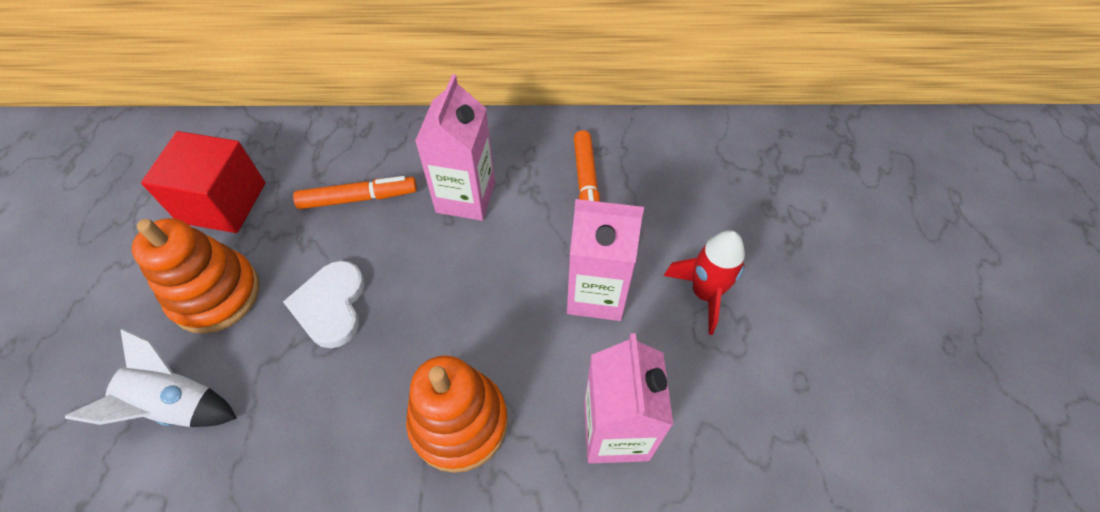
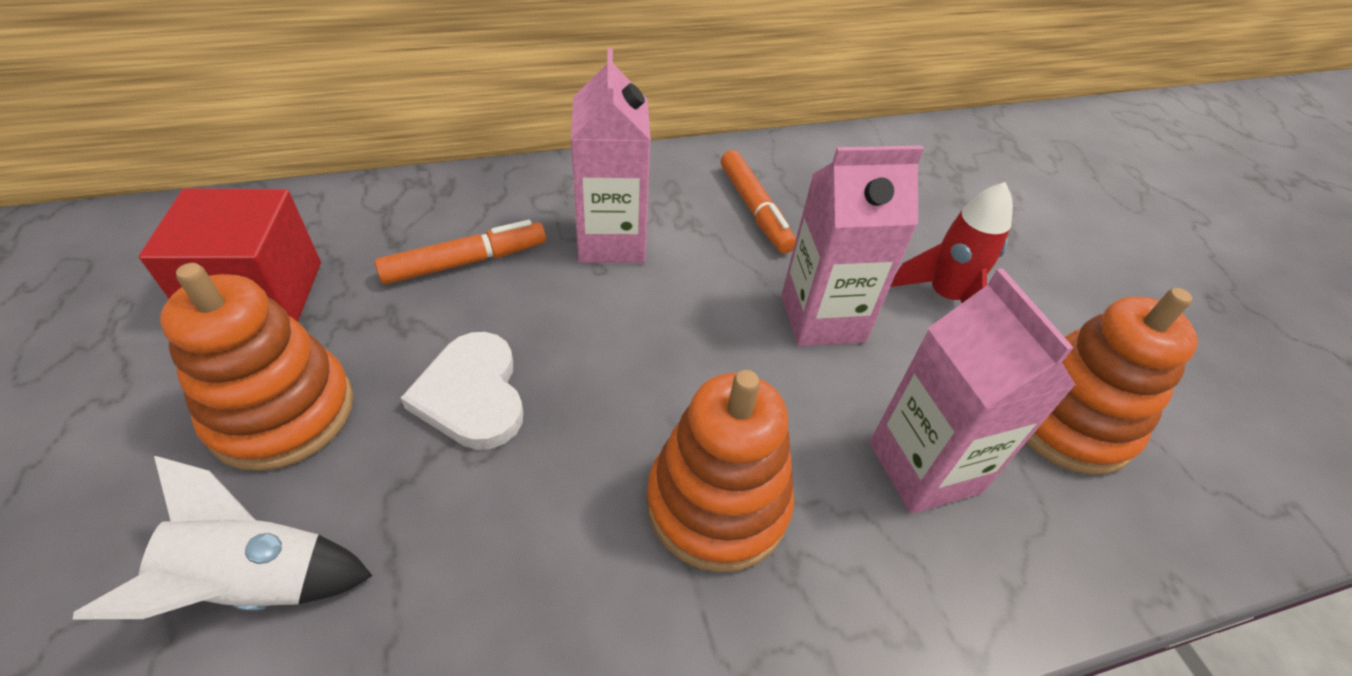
camera: 20 degrees left, 10 degrees down
(749, 421) = (1067, 421): none -> orange stacking toy

